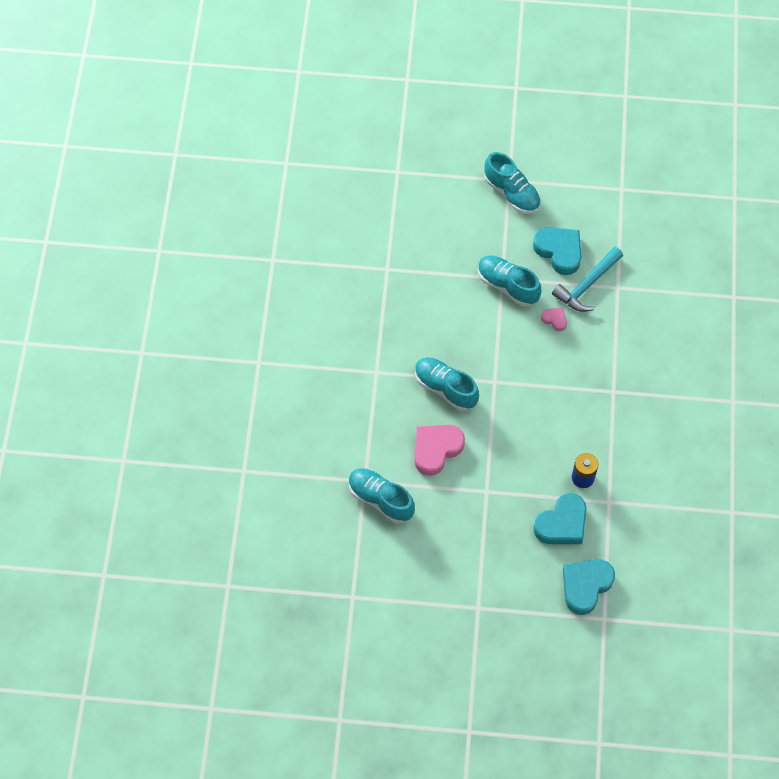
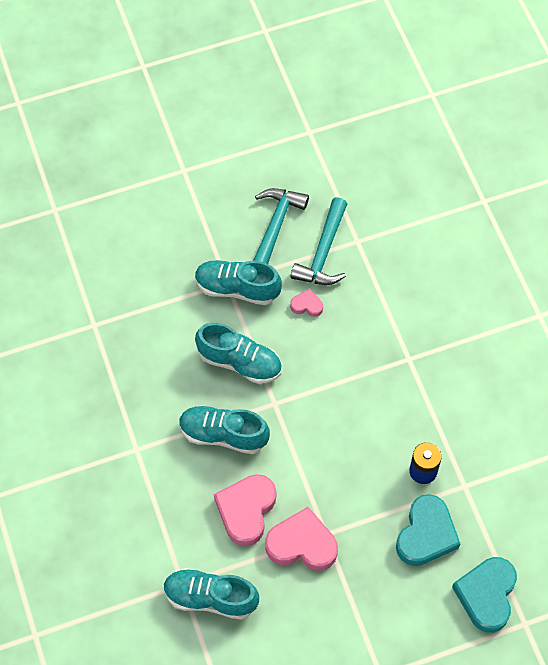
camera: 25 degrees left, 0 degrees up
(466, 491) = (302, 544): none -> pink heart
(511, 193) = (193, 183): turquoise shoe -> turquoise shoe (239, 362)
(559, 251) = (275, 227): turquoise heart -> turquoise hammer

